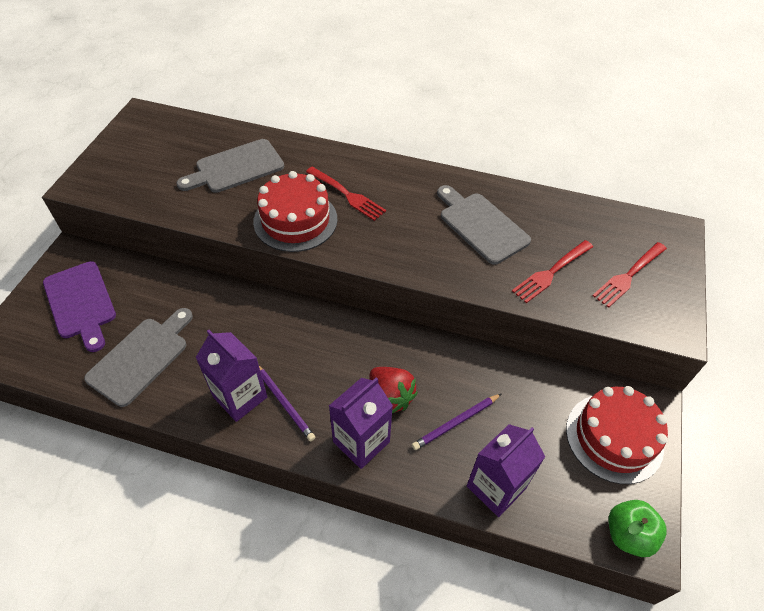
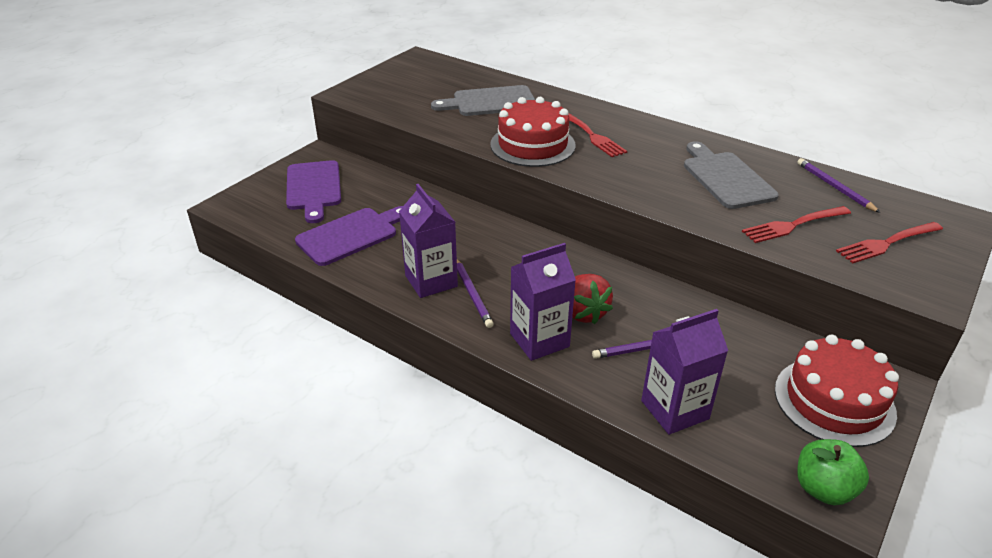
camera: 20 degrees right, 15 degrees down
(141, 357) = (351, 235): grey cutting board -> purple cutting board
(572, 216) = (834, 187): none -> purple pencil

